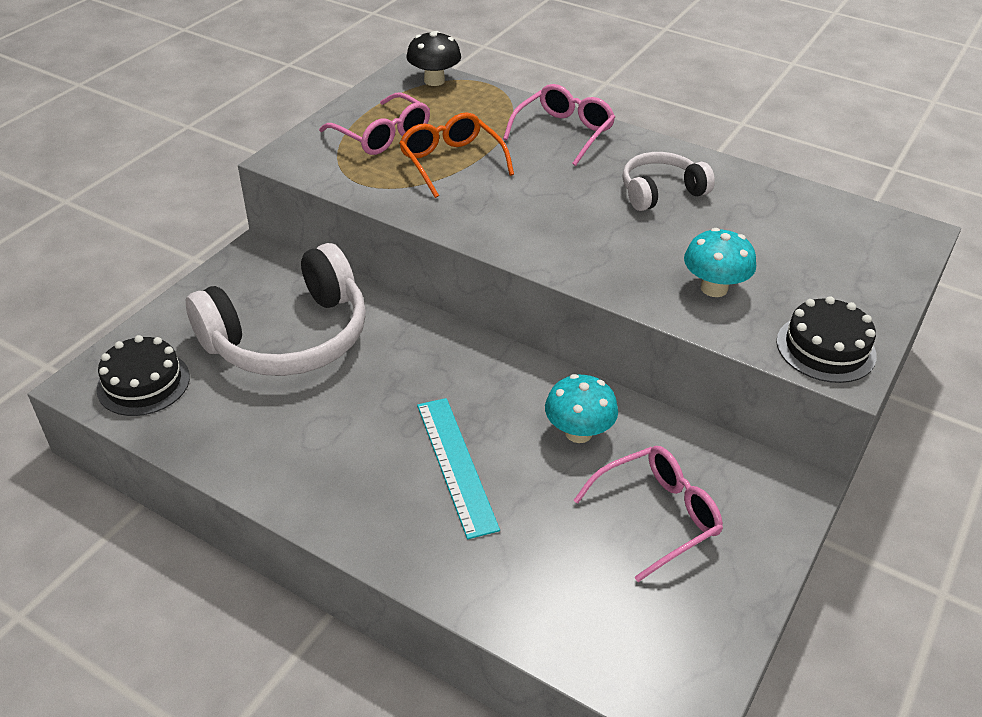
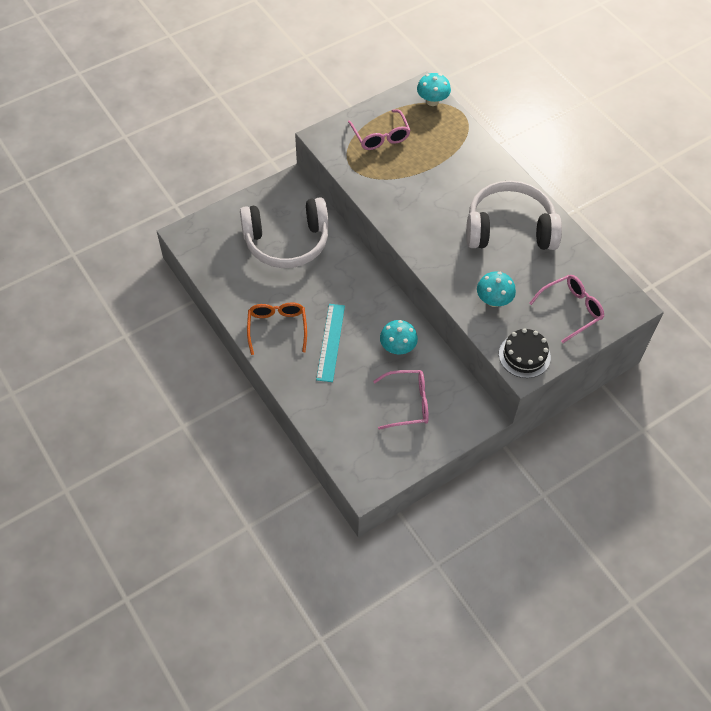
camera: 25 degrees right, 15 degrees up
(143, 383) = (209, 244): black cake -> none
(434, 80) = (432, 101): black mushroom -> turquoise mushroom
(451, 162) = (407, 169): orange glasses -> orange glasses (277, 328)
(564, 132) = (483, 167): pink glasses -> pink glasses (571, 310)
(661, 192) = (509, 229): white headphones -> white headphones, size x1.85

